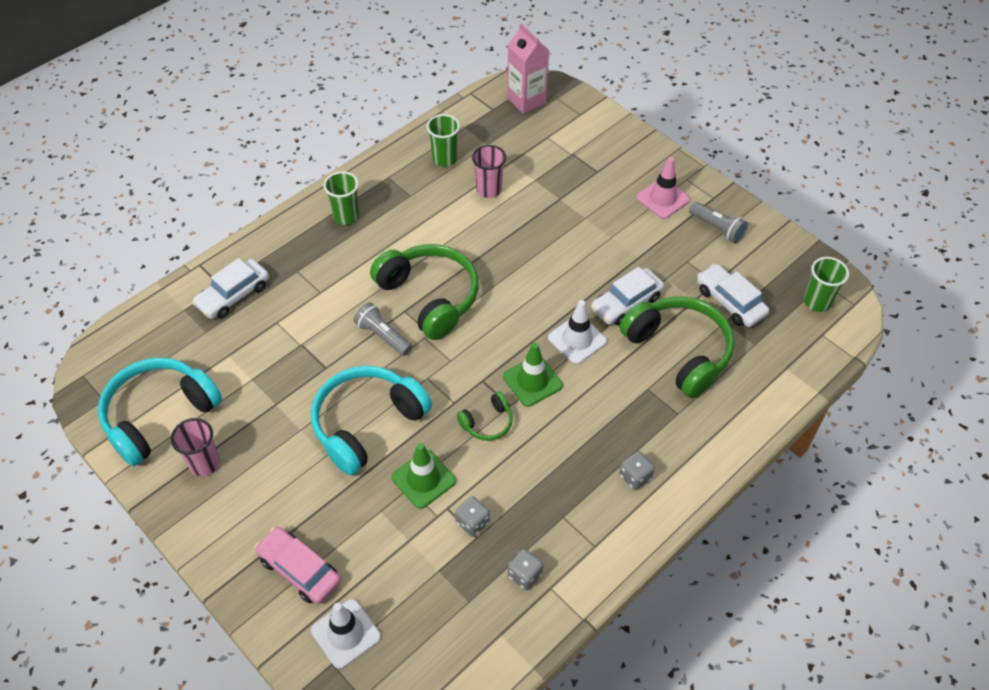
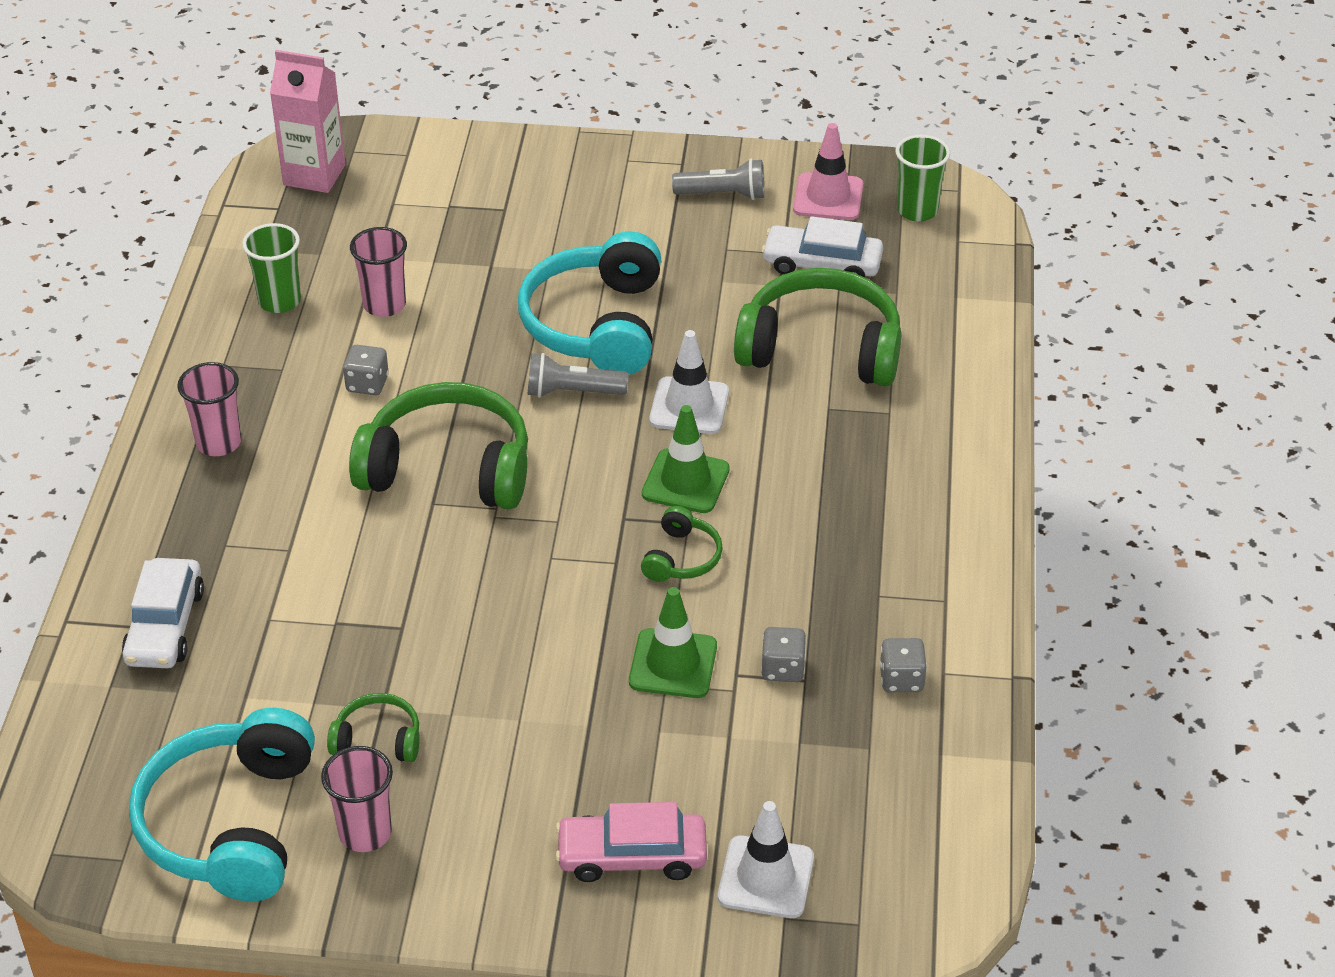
camera: 40 degrees left, 10 degrees down
(257, 419) = (378, 739): none -> green headphones
(346, 216) = (218, 443): green cup -> pink cup
(367, 423) = (531, 653): turquoise headphones -> turquoise headphones (596, 324)
(383, 336) = (437, 547): grey flashlight -> grey flashlight (572, 392)
(626, 303) = (704, 333): white car -> none
(635, 477) = (913, 505): grey dice -> grey dice (367, 384)
(663, 198) = (621, 196): pink traffic cone -> pink traffic cone (828, 197)

